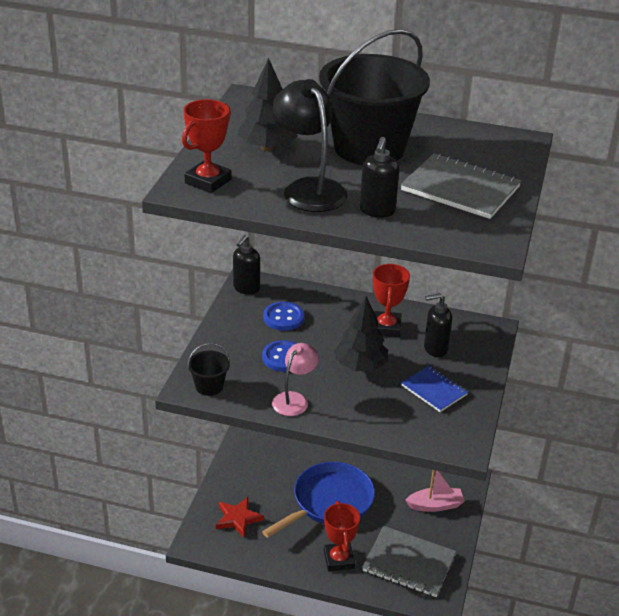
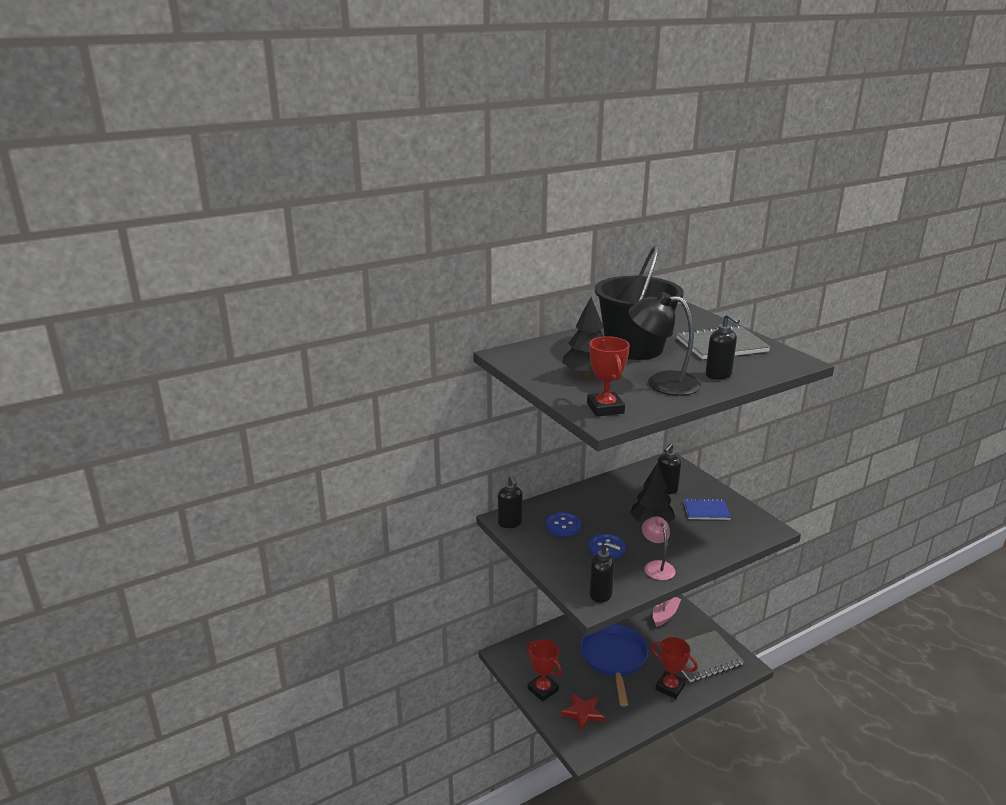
camera: 45 degrees left, 10 degrees down
(209, 386) = (601, 594): black bucket -> black soap dispenser
(386, 327) = (623, 494): red trophy -> red trophy (543, 689)

